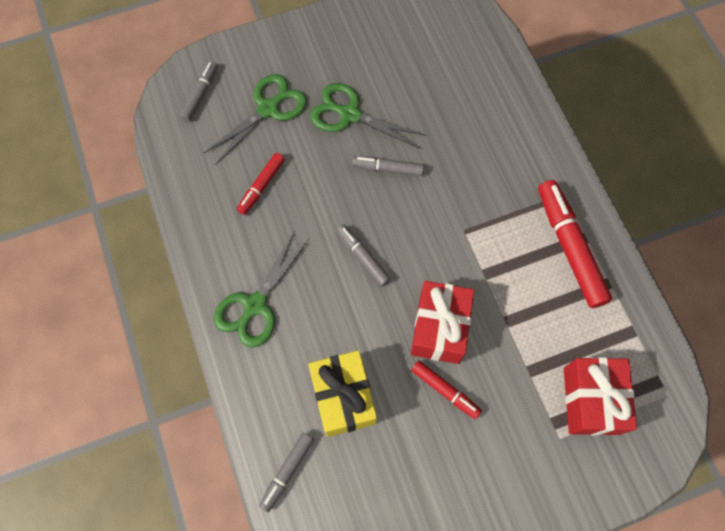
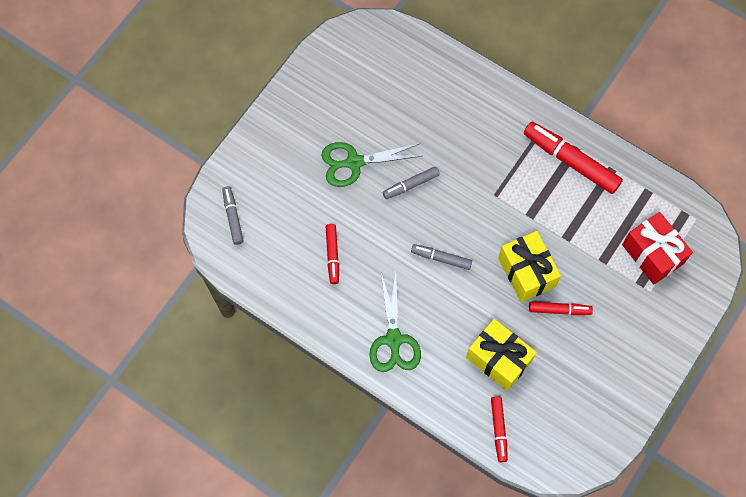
camera: 35 degrees left, 0 degrees up
(268, 108) = (292, 196): green scissors -> none
(287, 472) = (498, 430): grey marker -> red marker
(439, 328) = (526, 272): red gift -> yellow gift

